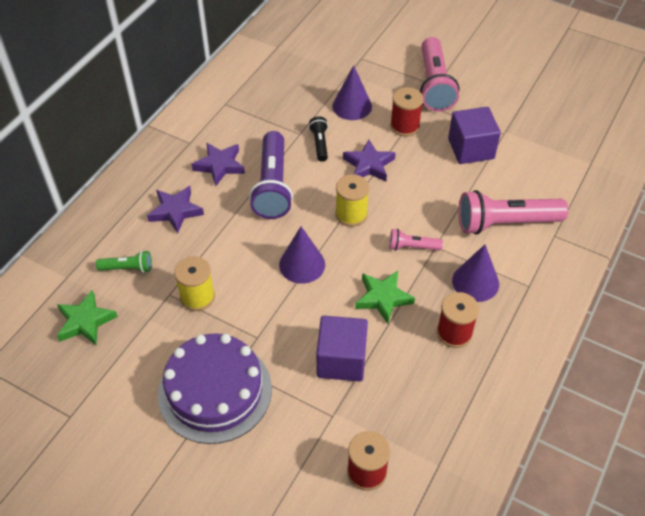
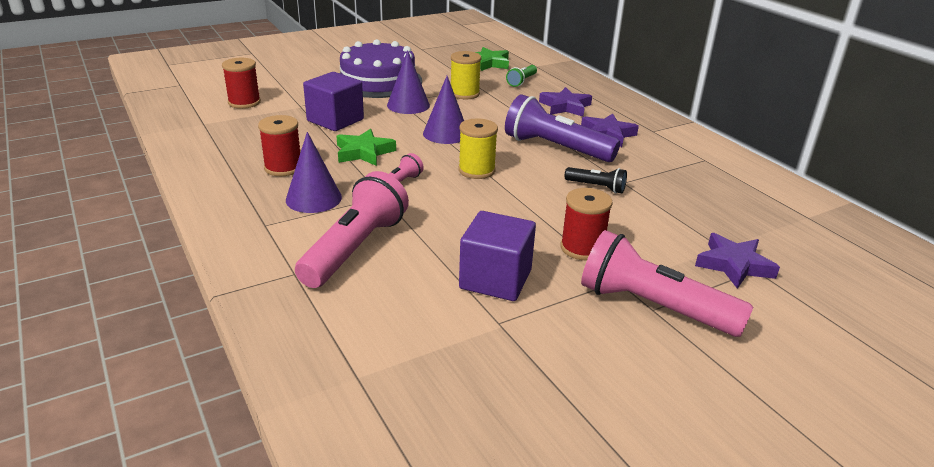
camera: 120 degrees right, 20 degrees down
(352, 106) = (649, 227): purple cone -> purple cone (408, 105)
(369, 165) = (536, 202): purple star -> purple star (734, 265)

